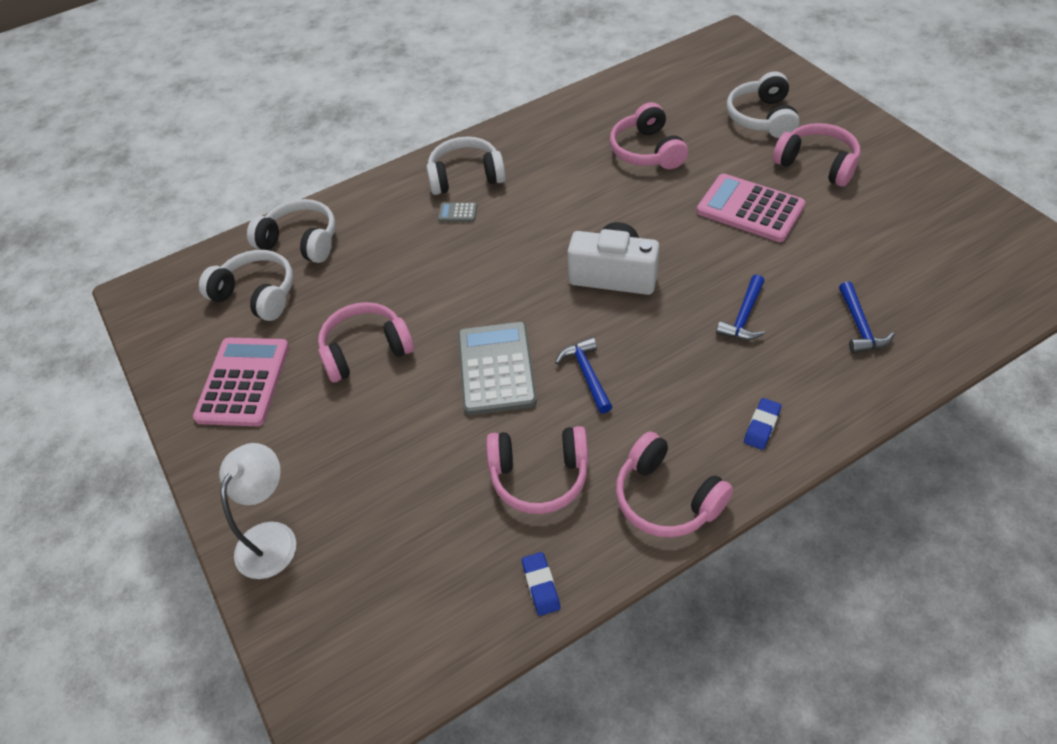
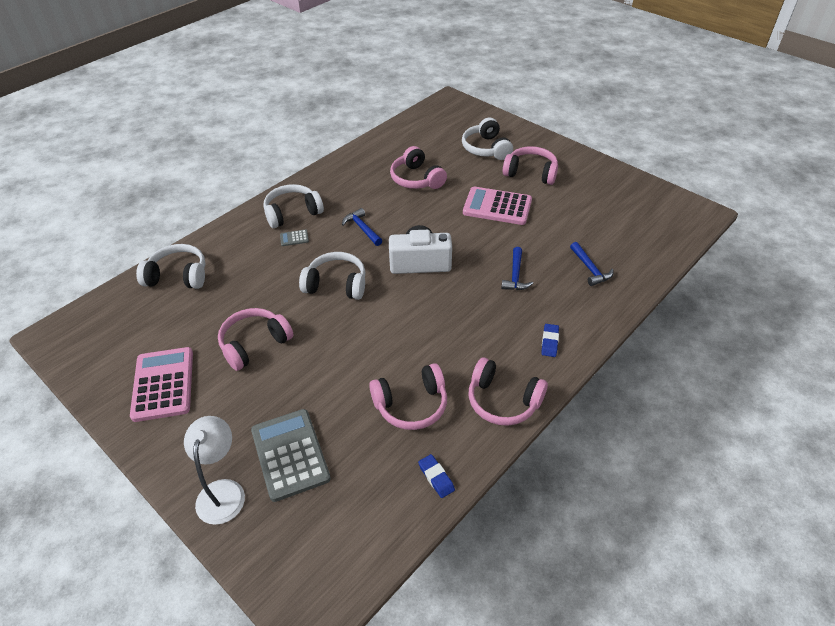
camera: 20 degrees left, 5 degrees down
(257, 294) = (154, 319): white headphones -> white headphones (336, 284)
(496, 368) = (357, 339): grey calculator -> grey calculator (290, 454)
(587, 374) = (422, 331): blue hammer -> blue hammer (362, 228)

